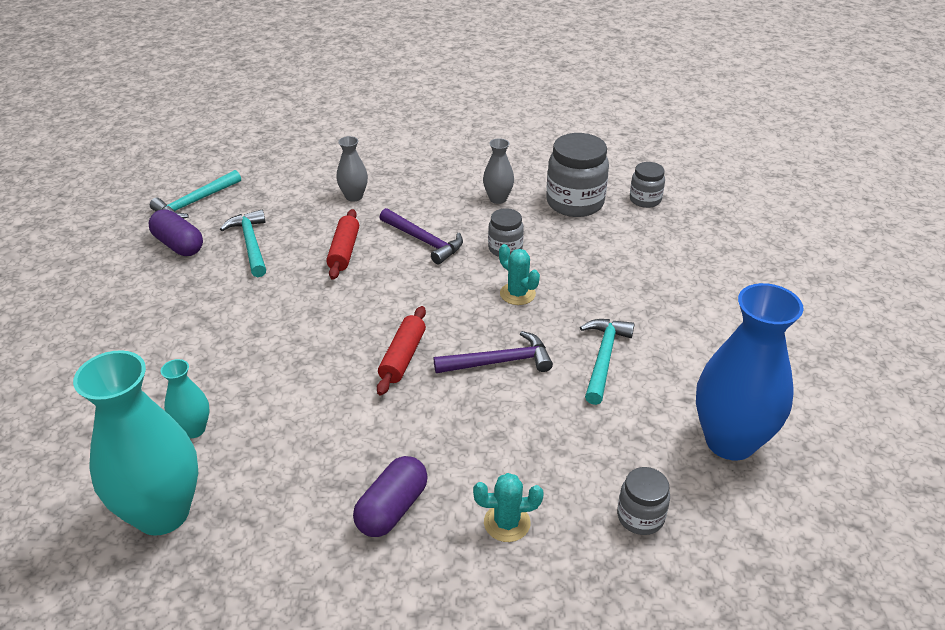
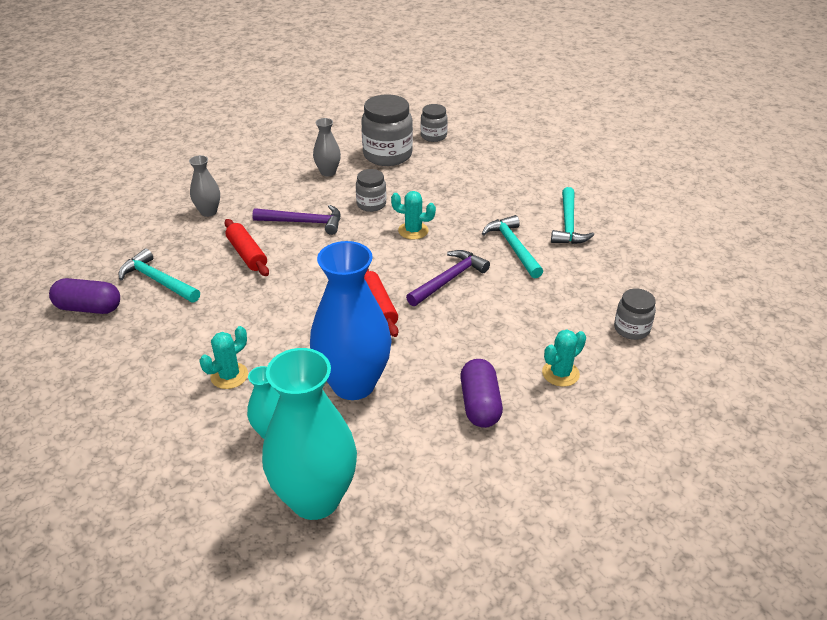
camera: 35 degrees left, 0 degrees up
(195, 202) = (63, 269): turquoise hammer -> turquoise hammer (568, 224)
(215, 359) = (229, 376): none -> turquoise cactus
(730, 441) = (635, 262): blue vase -> blue vase (353, 384)

